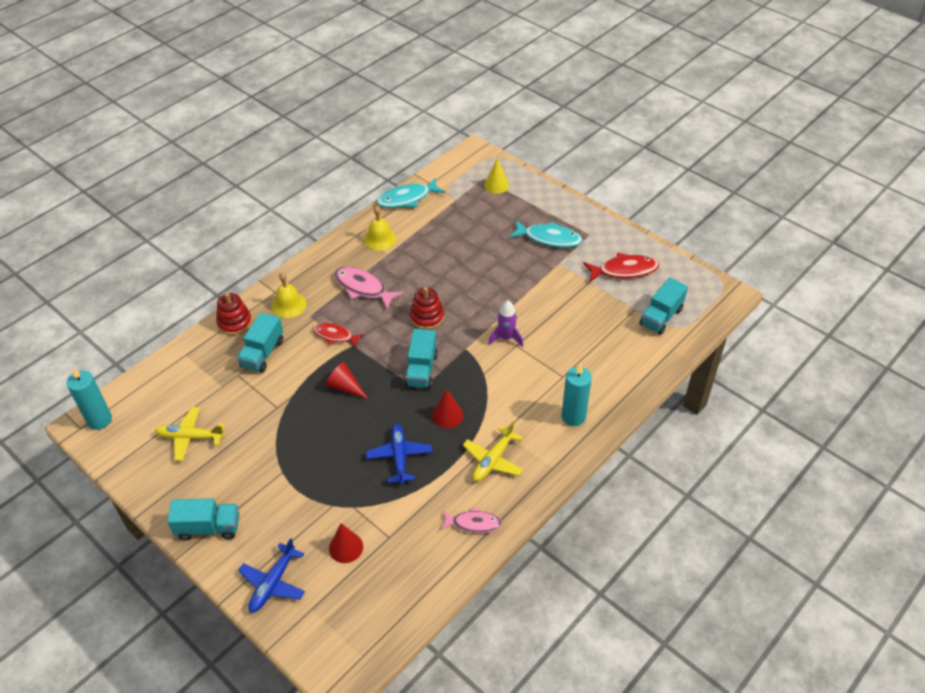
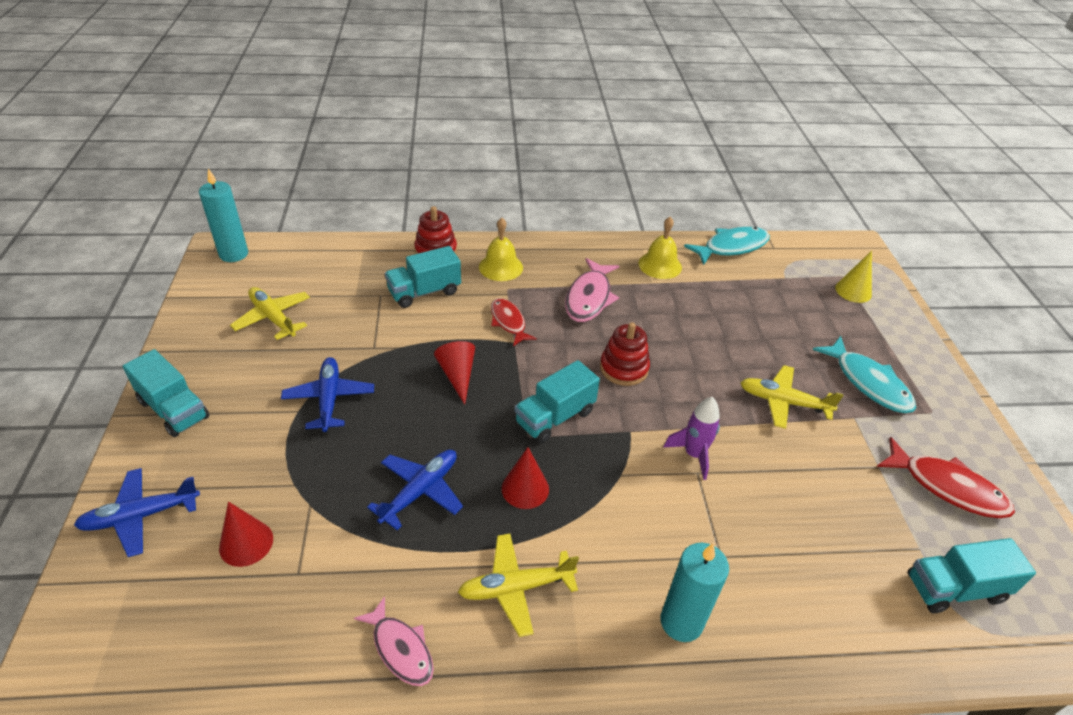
camera: 40 degrees right, 5 degrees down
(291, 452) = (329, 399): none -> blue plane
(363, 288) = (589, 298): pink fish -> pink fish turned 150 degrees counterclockwise
(407, 199) = (731, 247): turquoise fish -> turquoise fish turned 135 degrees clockwise
(520, 278) = (783, 402): none -> yellow plane

